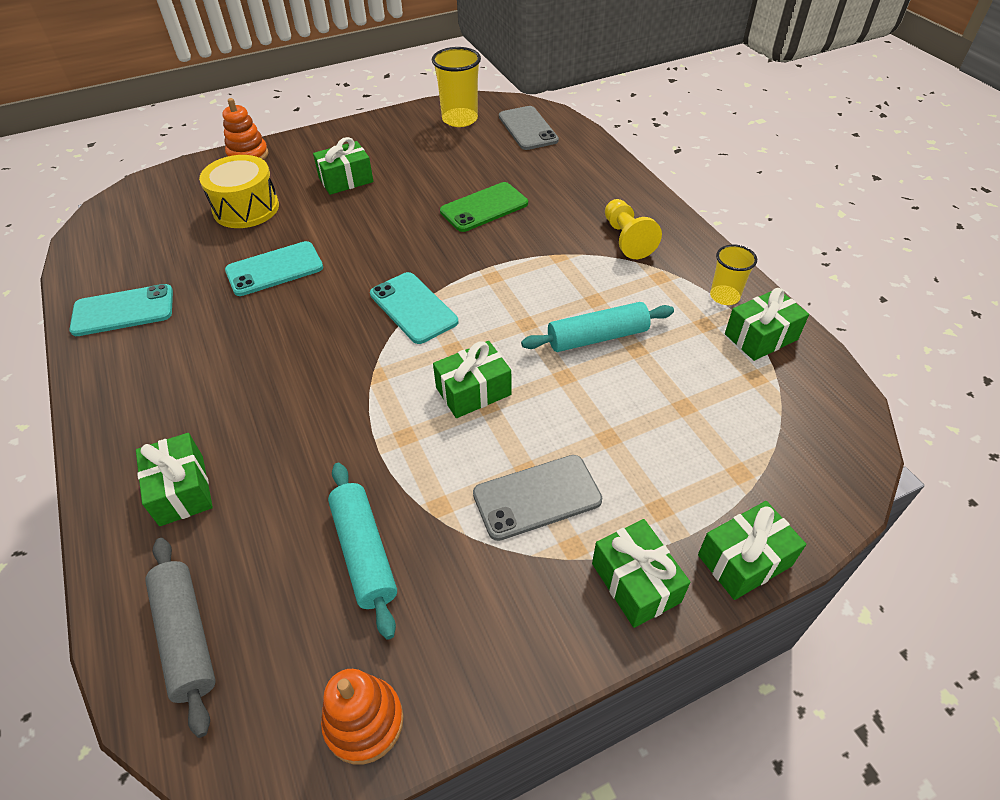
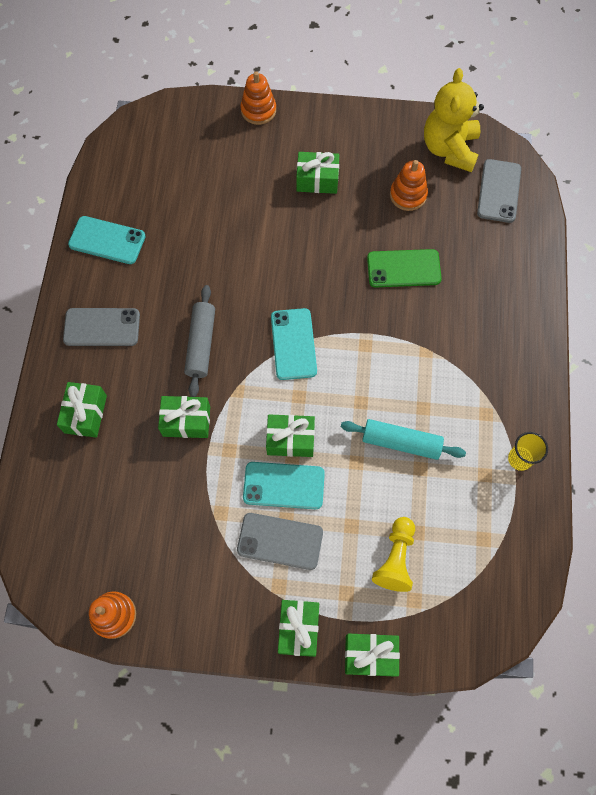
camera: 30 degrees right, 20 degrees up
(158, 391) = (102, 327): none -> grey phone
(186, 636) = (51, 513): grey rolling pin -> grey rolling pin (201, 344)
(246, 208) = (229, 175): yellow drum -> none
(274, 269) = (220, 253): turquoise phone -> turquoise phone (284, 485)
(364, 552) = (163, 518): turquoise rolling pin -> none
(446, 159) = (408, 195): none -> orange stacking toy
(460, 119) = (449, 149): yellow cup -> yellow teddy bear
(627, 239) = (489, 362): yellow pawn -> yellow pawn (395, 558)
(761, 337) = (516, 509): green gift -> green gift (186, 421)

